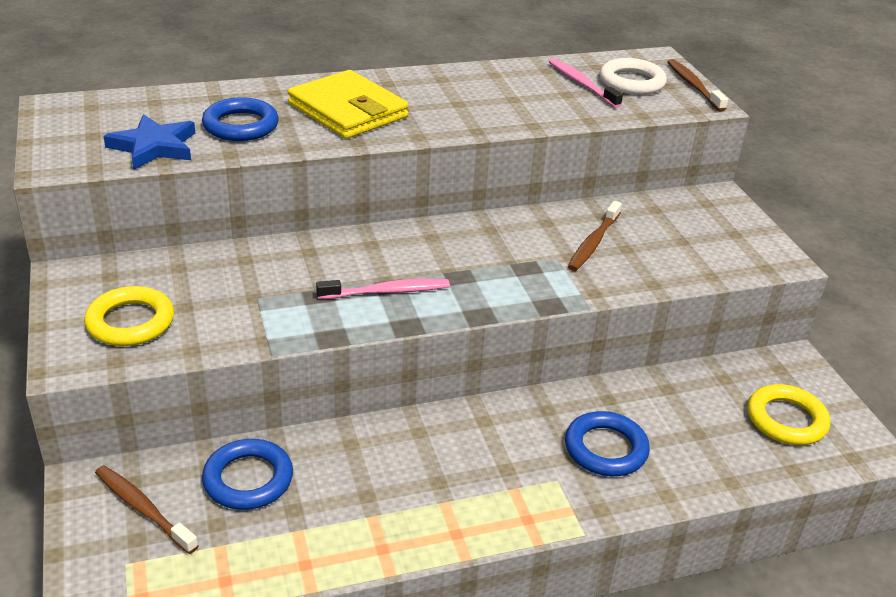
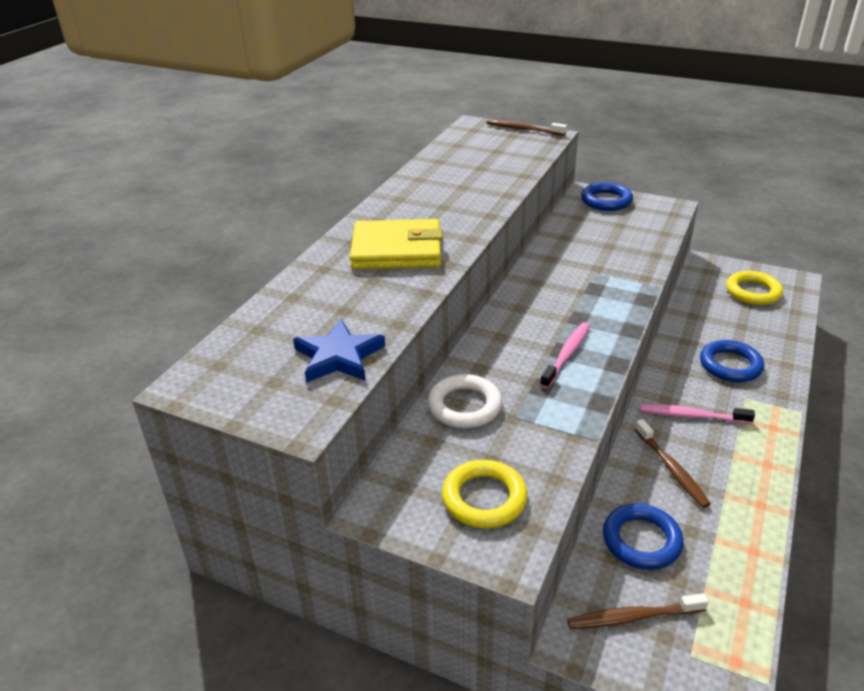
camera: 45 degrees left, 0 degrees up
(241, 125) = (358, 303): blue ring -> blue ring (606, 201)
(581, 84) = (474, 158): pink toothbrush -> pink toothbrush (692, 416)
(593, 243) = (591, 253): brown toothbrush -> brown toothbrush (671, 469)
(632, 82) = (493, 143): white ring -> white ring (464, 406)

